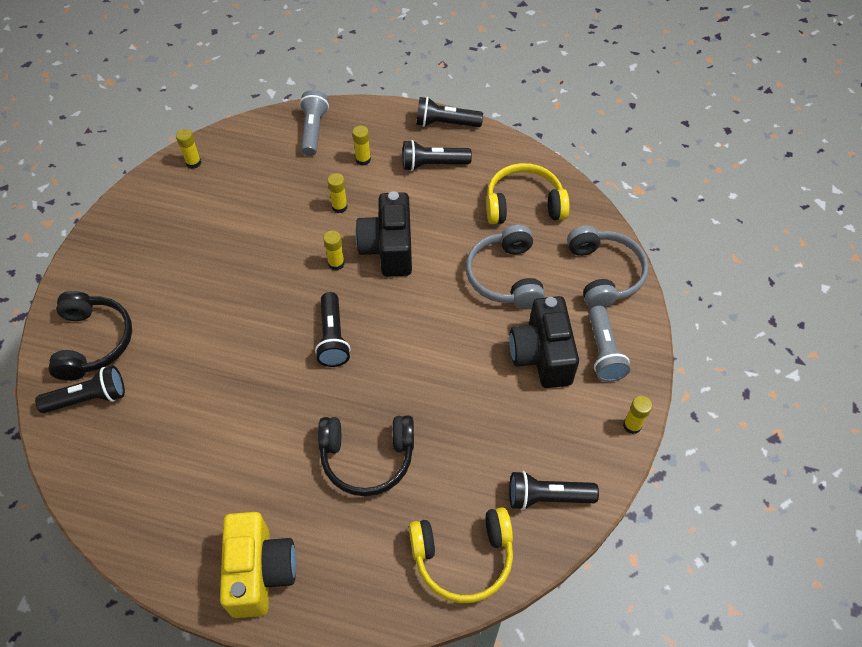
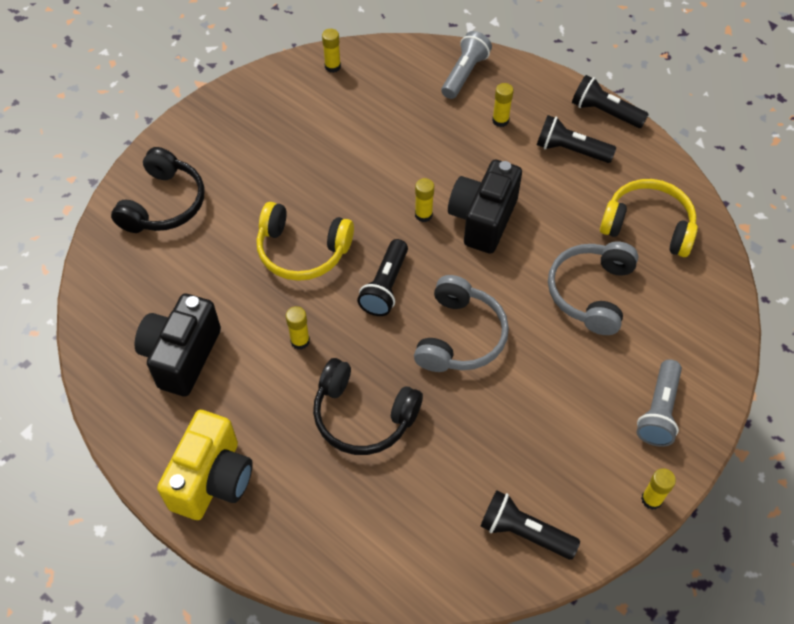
camera: 25 degrees right, 0 degrees up
(88, 398) = (136, 254): black flashlight -> none
(339, 207) = (454, 160): yellow glue stick -> yellow glue stick (300, 341)
(463, 557) = (409, 553): yellow headphones -> yellow headphones (302, 251)
(541, 355) = (589, 388): black camera -> black camera (182, 356)
(604, 274) = (700, 331): grey headphones -> grey headphones (460, 336)

